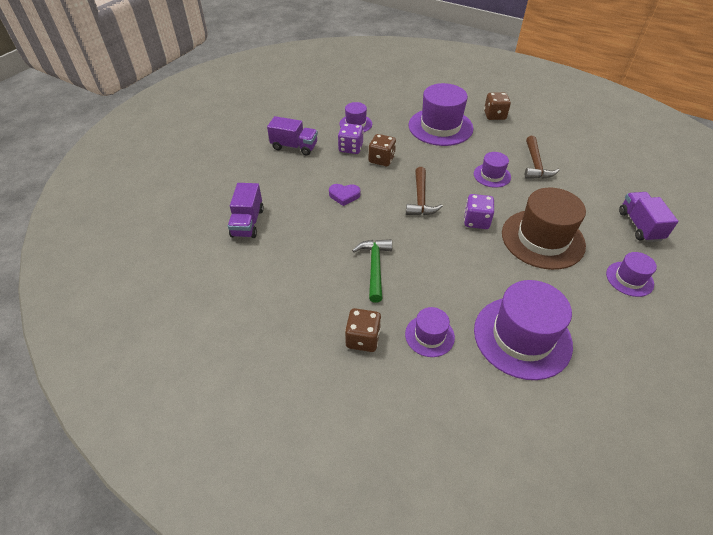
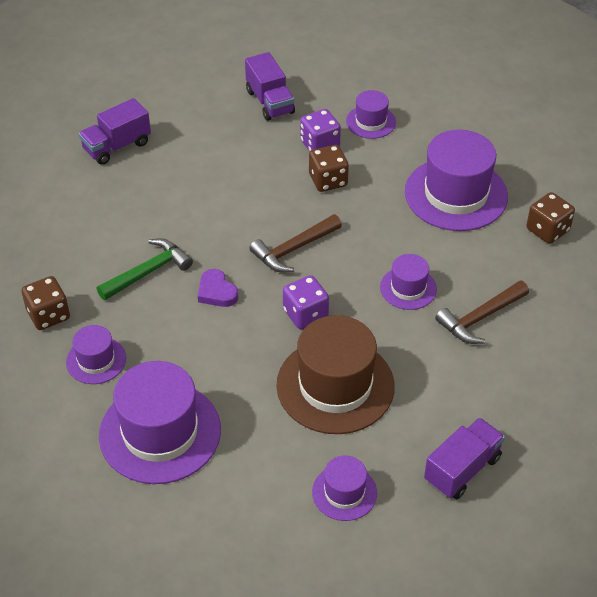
camera: 50 degrees right, 0 degrees up
(344, 195) = (231, 188): purple heart -> purple heart (216, 292)

